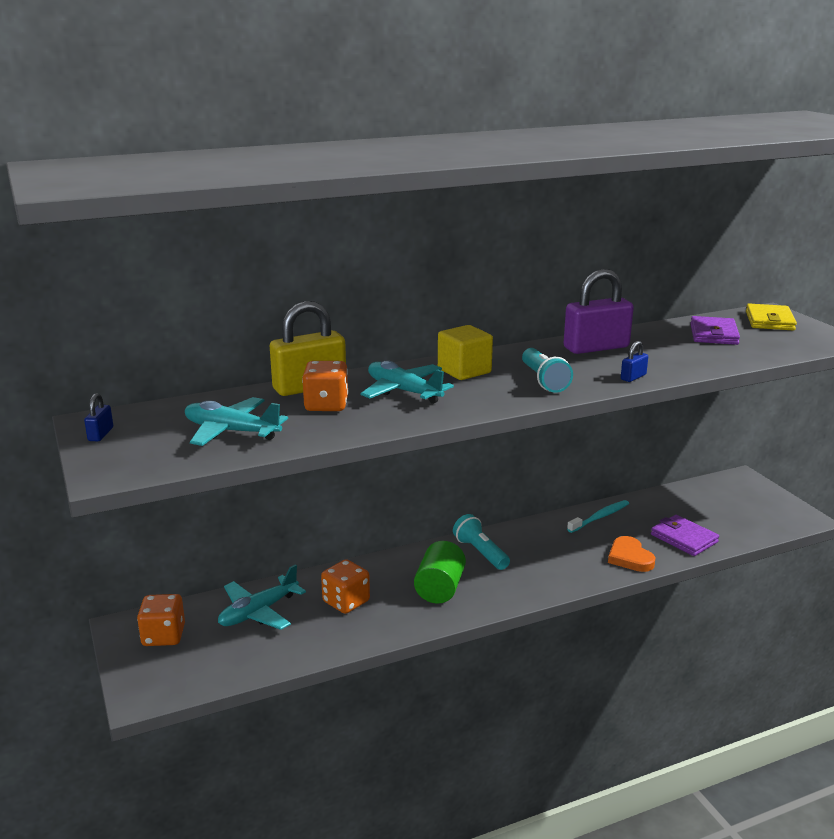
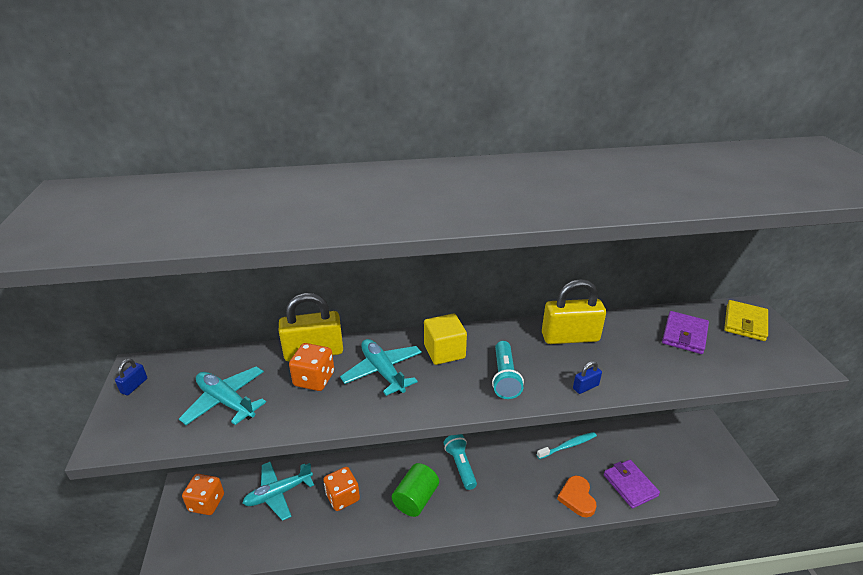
camera: 15 degrees right, 10 degrees up
(596, 347) = (570, 337): purple padlock -> yellow padlock

